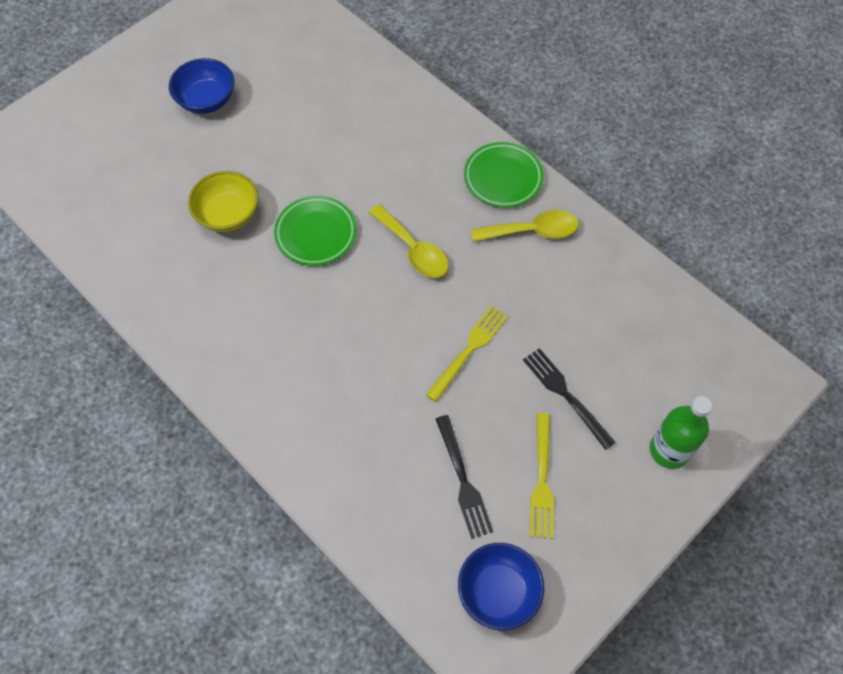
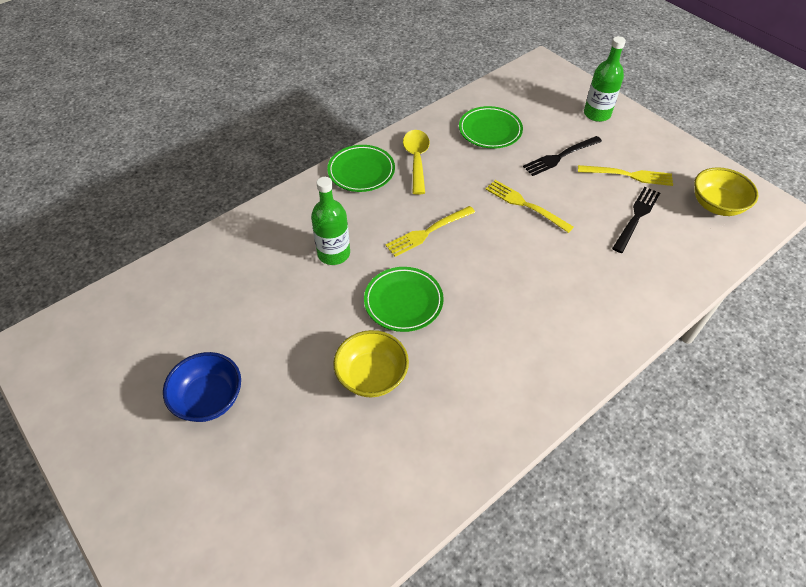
camera: 85 degrees left, 10 degrees down
(375, 167) = (333, 253): none -> green bottle
(413, 249) = (428, 232): yellow spoon -> yellow fork
(463, 481) = (636, 217): black fork -> black fork turned 45 degrees counterclockwise
(498, 592) = (716, 205): blue bowl -> yellow bowl
(603, 311) = (490, 130): none -> green plate

